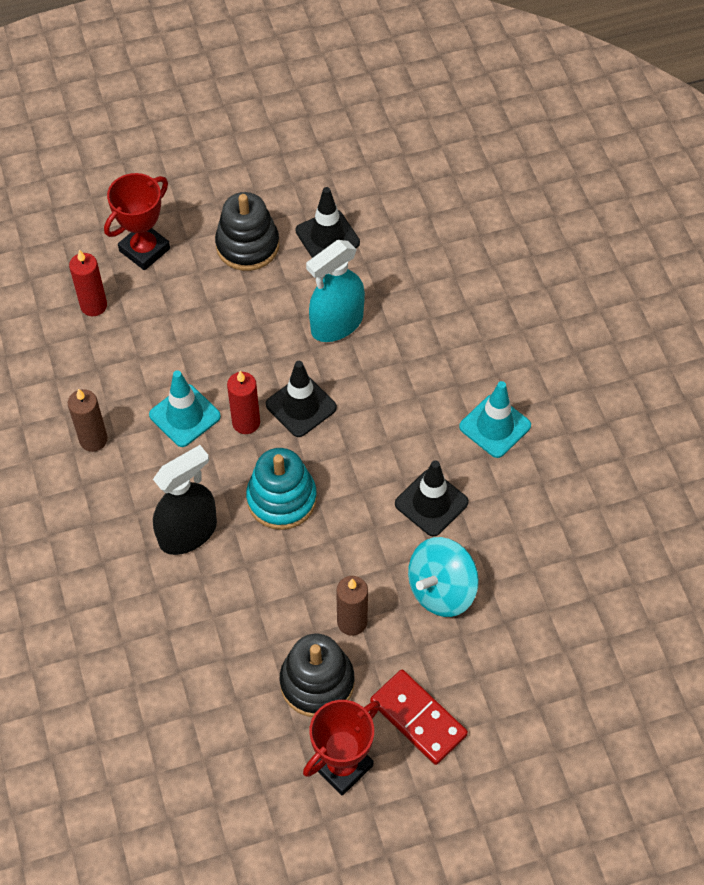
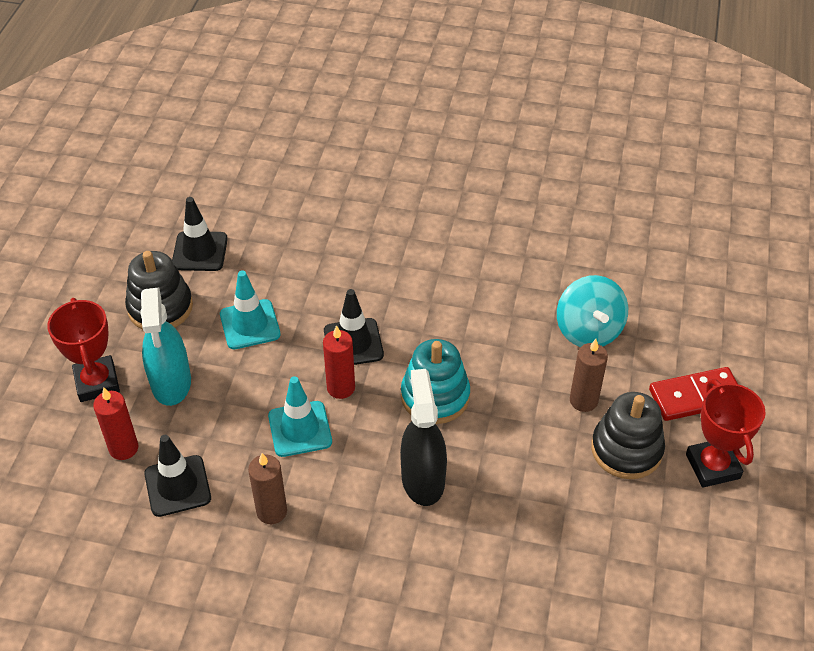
camera: 60 degrees left, 10 degrees down
(337, 324) = (291, 284): turquoise spray bottle -> turquoise spray bottle (171, 383)
(431, 503) = (506, 301): black traffic cone -> black traffic cone (177, 486)
(495, 426) = (463, 232): turquoise traffic cone -> turquoise traffic cone (250, 324)

